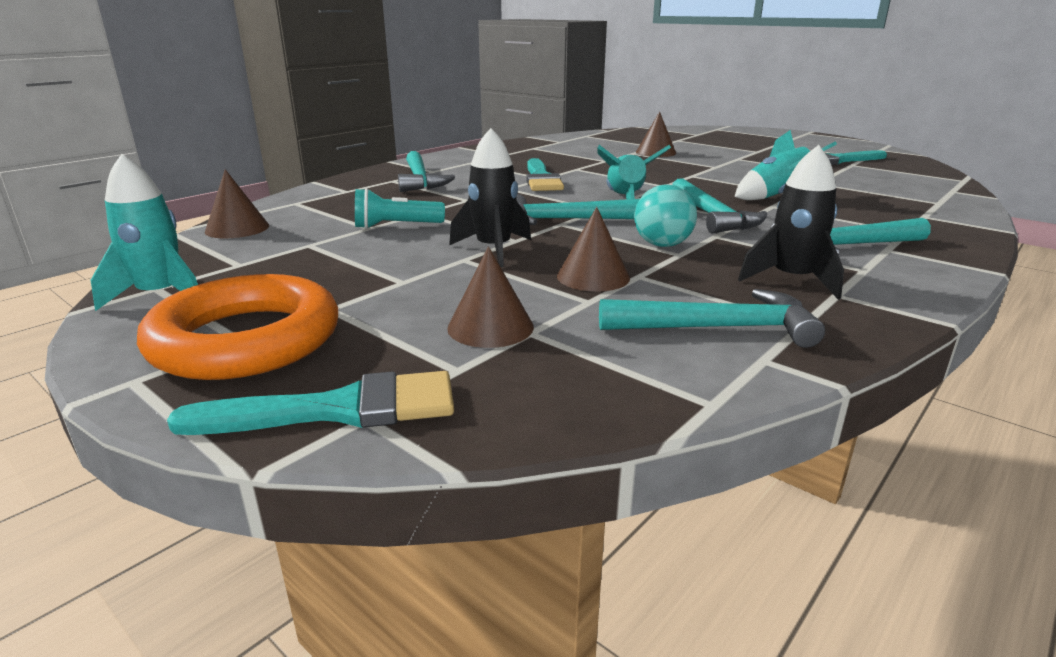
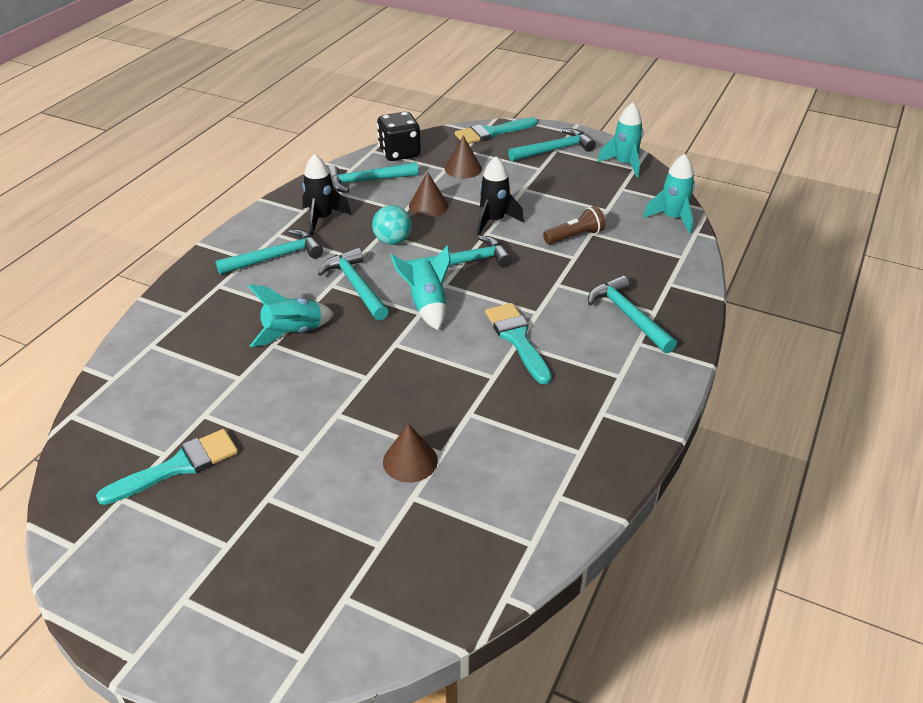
camera: 165 degrees right, 15 degrees up
(237, 228) = (672, 218): brown cone -> turquoise rocket
(246, 339) = (554, 150): orange ring -> turquoise hammer
(396, 226) = (574, 236): turquoise flashlight -> brown flashlight
(633, 383) = (399, 153): none -> black dice

